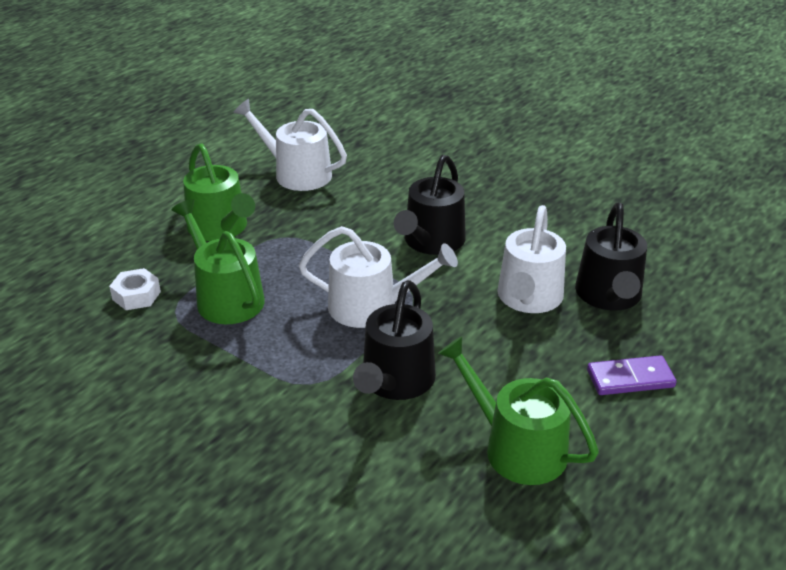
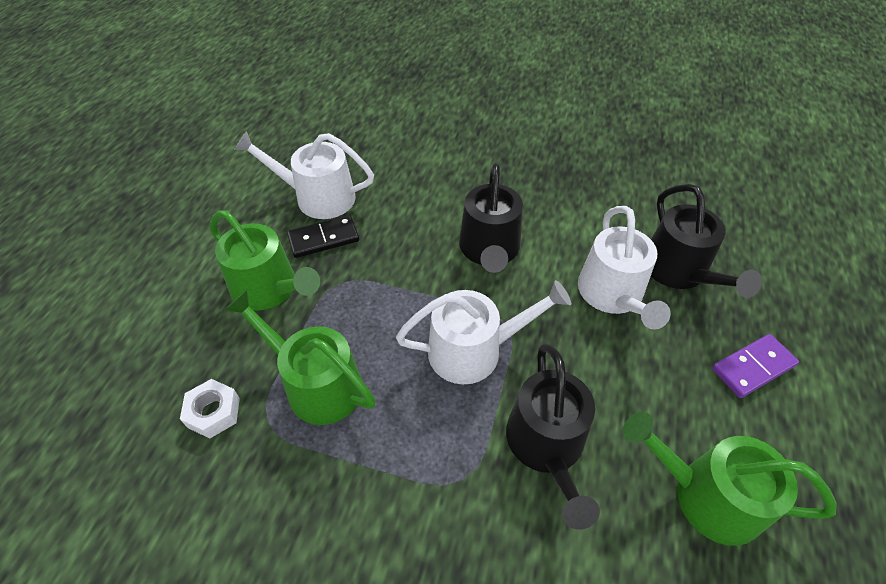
camera: 20 degrees left, 15 degrees up
(285, 204) = (324, 239): none -> black domino

